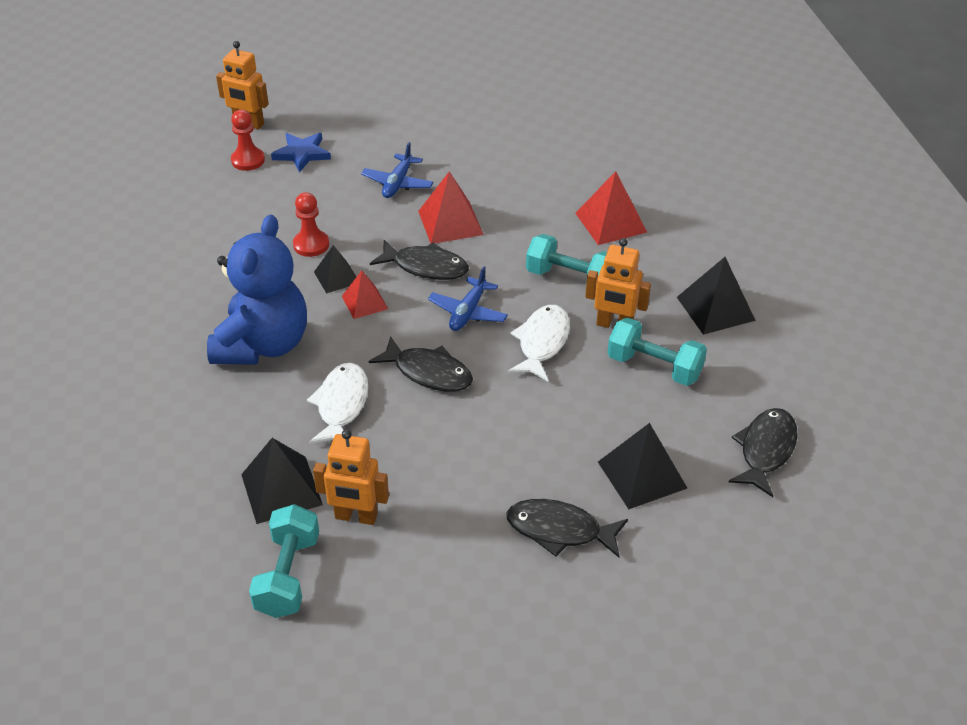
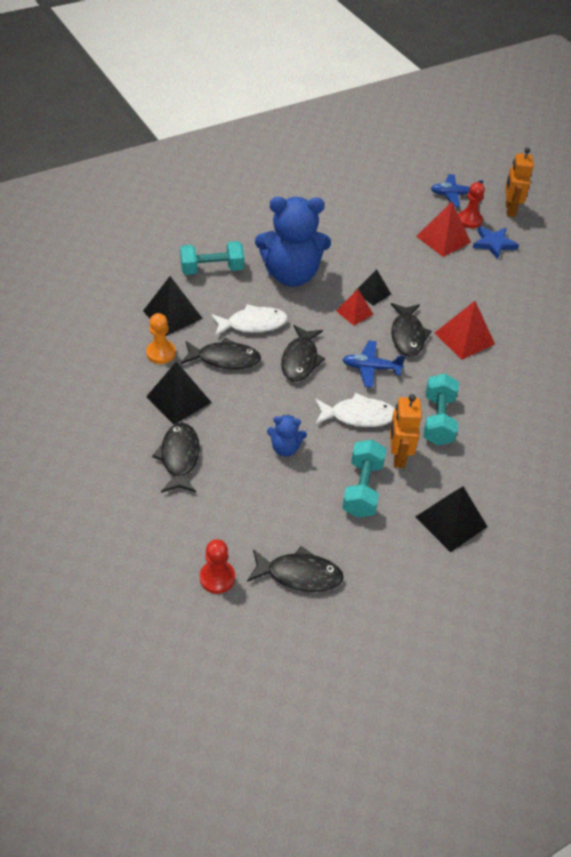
camera: 70 degrees right, 5 degrees up
(288, 575) = (107, 334): turquoise dumbbell -> turquoise dumbbell (212, 269)
(311, 245) = (399, 272): red pawn -> red pawn (217, 578)
(356, 517) = (161, 353): orange robot -> orange pawn
(396, 448) = (224, 359): none -> black fish
(398, 183) = (492, 300): blue plane -> blue plane (453, 195)
(574, 421) = (285, 448): none -> blue teddy bear
(611, 222) = (522, 435): red pyramid -> red pyramid (443, 239)
(642, 475) = (246, 497): black pyramid -> black pyramid (179, 399)

